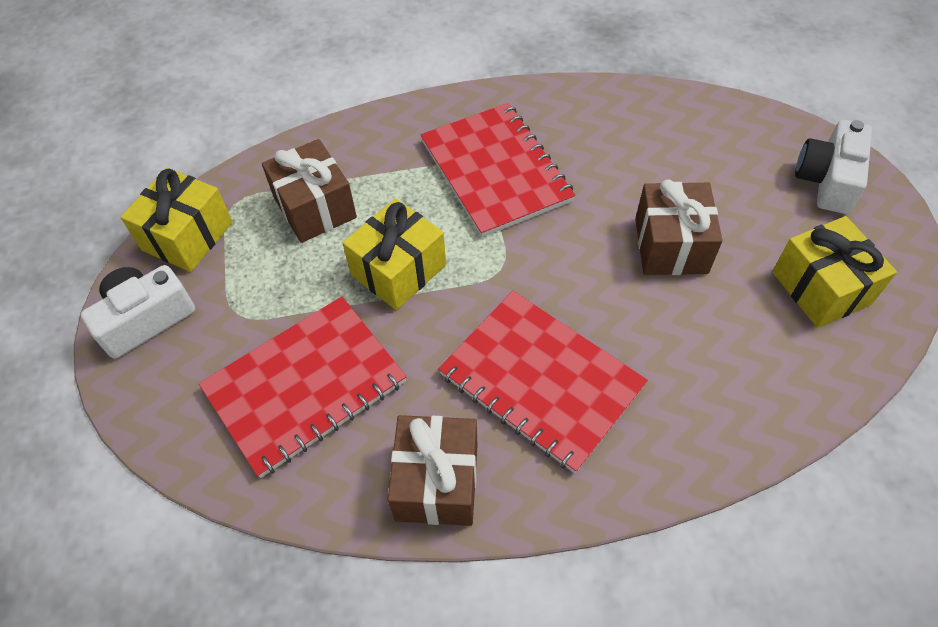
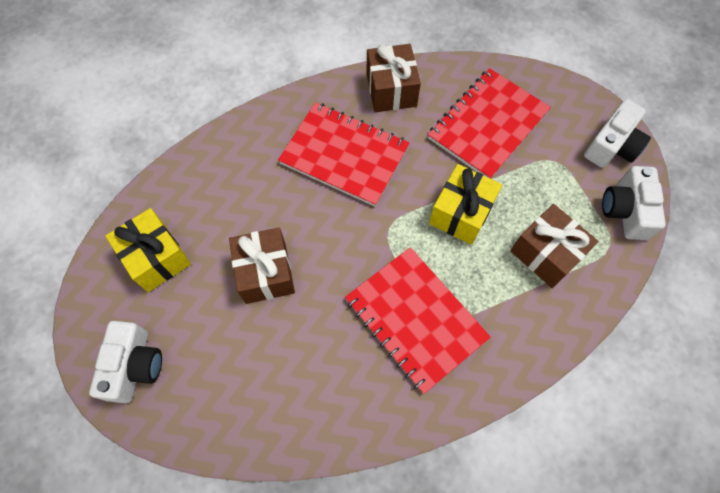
camera: 165 degrees right, 10 degrees up
(187, 236) = (626, 210): yellow gift -> white camera

